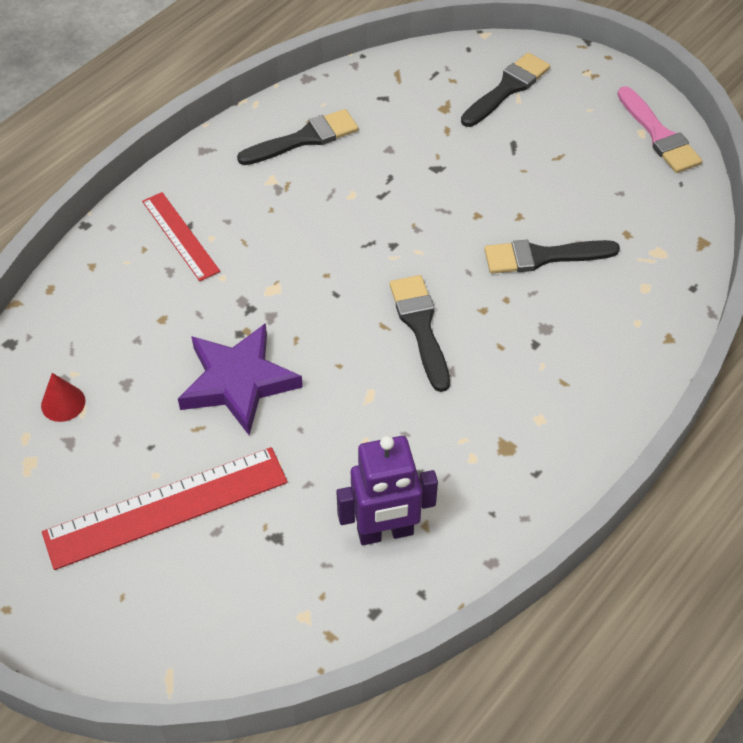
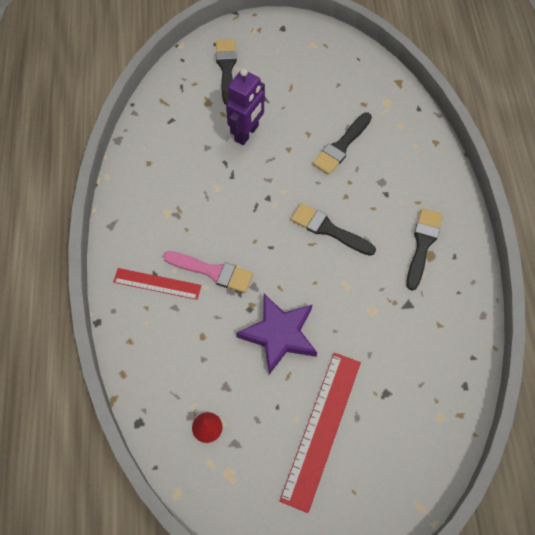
camera: 45 degrees left, 10 degrees up
(304, 138) = (157, 176): black brush -> black brush (422, 244)
(385, 532) = (427, 344): purple robot -> purple robot (247, 133)
(659, 135) = (322, 40): pink brush -> pink brush (212, 271)

